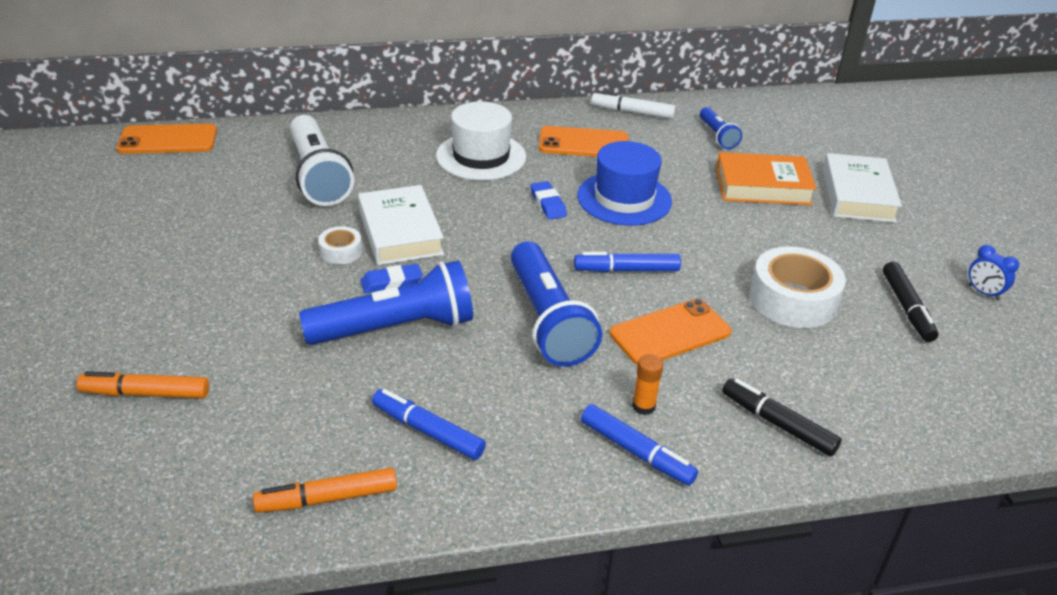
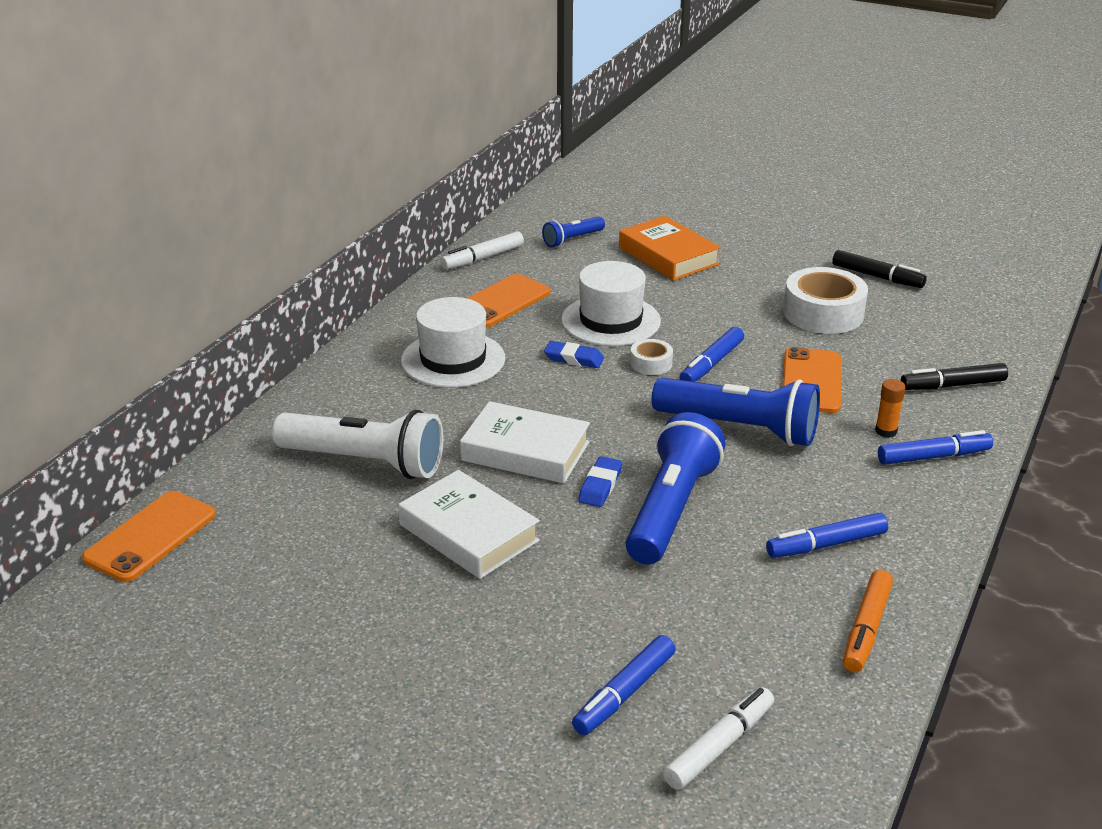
camera: 50 degrees left, 5 degrees down
(115, 466) = (719, 746): none -> white marker
(146, 393) = (624, 693): orange marker -> blue marker
(341, 251) = (517, 496): white tape -> white tape (651, 363)
(624, 198) = (611, 321): blue hat -> white hat
(717, 136) = (572, 239): blue flashlight -> blue flashlight turned 120 degrees clockwise
(762, 186) = (668, 256): orange book -> orange book turned 75 degrees counterclockwise
(858, 195) = (726, 226): white book -> white book (469, 532)
(983, 292) = (888, 242): blue clock -> none

